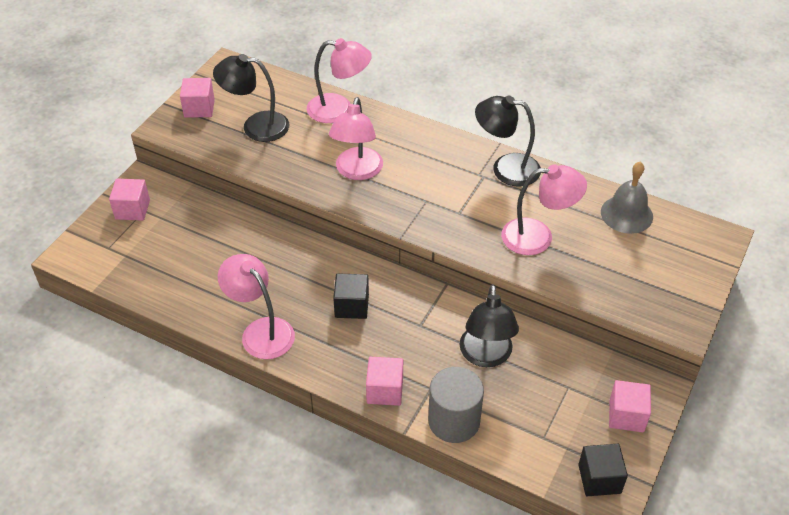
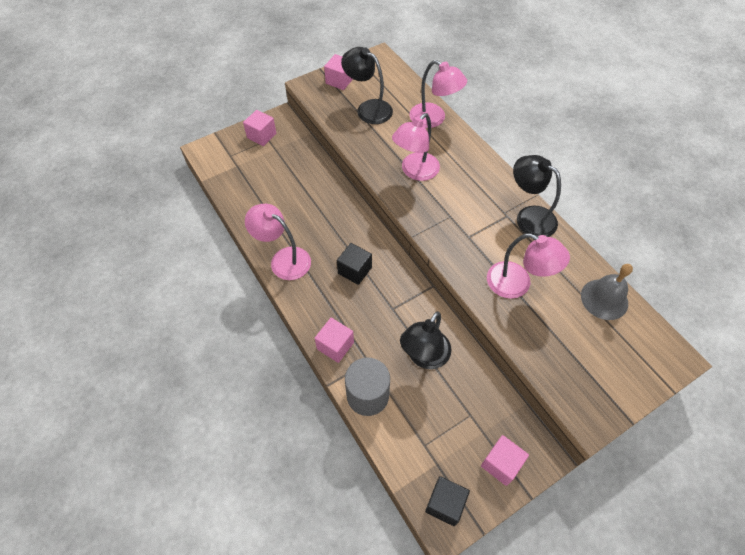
camera: 30 degrees right, 10 degrees up
(261, 331) = (283, 259): pink lamp -> pink lamp turned 45 degrees counterclockwise

